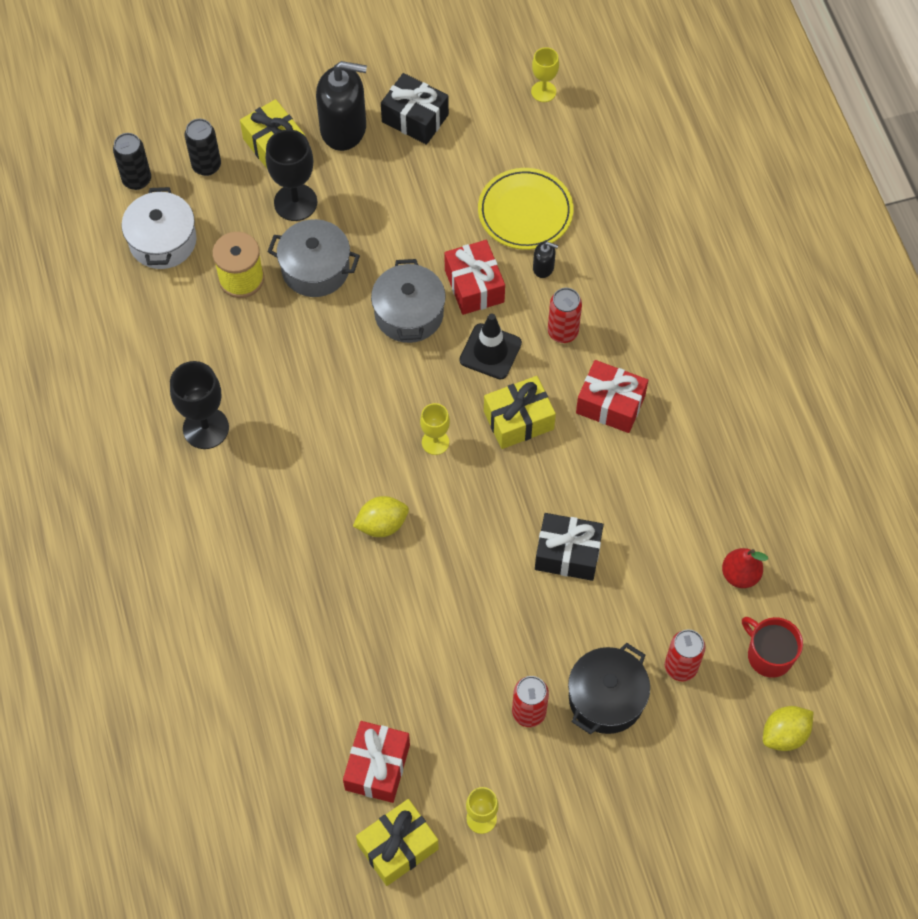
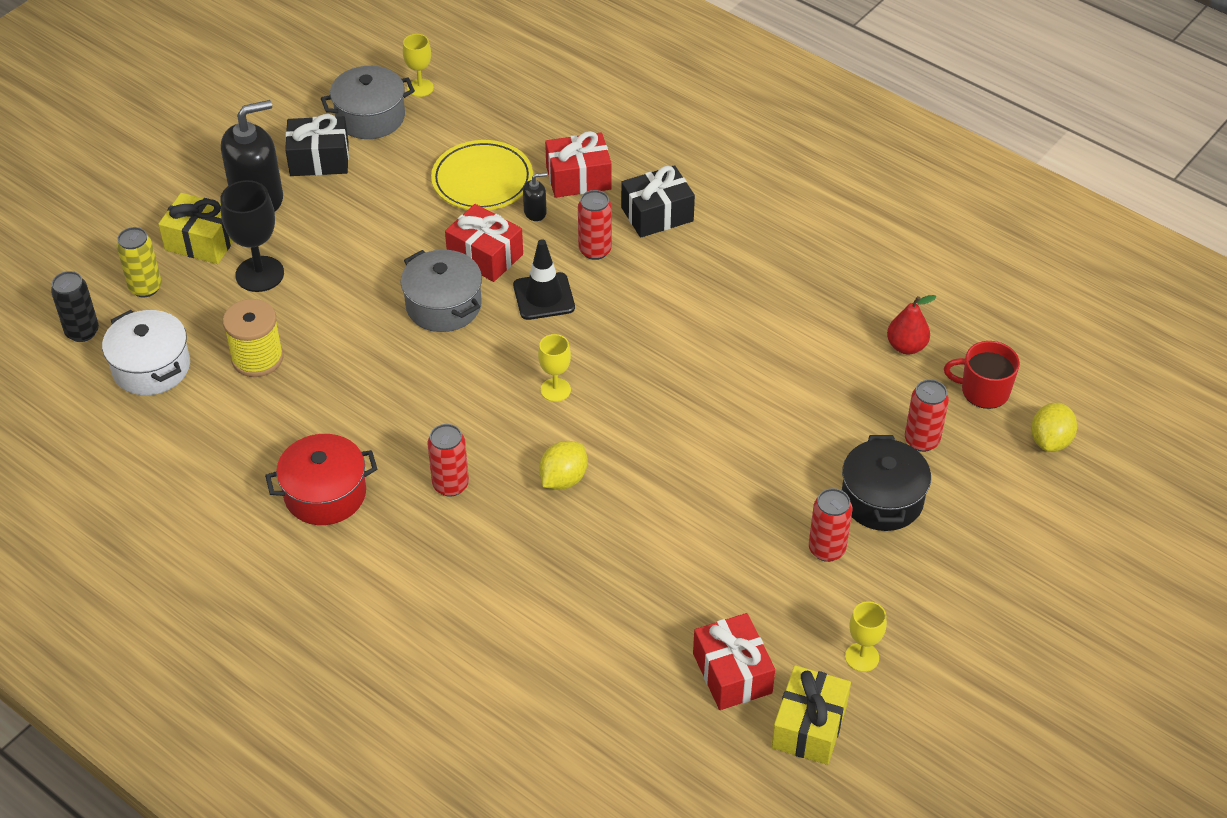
camera: 35 degrees left, 15 degrees down
(206, 166) = (145, 287): black can -> yellow can
(206, 428) = (325, 494): black goblet -> red pot
(298, 477) = (450, 485): none -> red can
(315, 269) = (324, 315): grey pot -> grey pot (370, 117)
(518, 420) = (615, 334): yellow gift -> none
(568, 553) = (749, 410): black gift -> black gift (657, 214)
(610, 404) = (684, 282): red gift -> red gift (578, 178)

